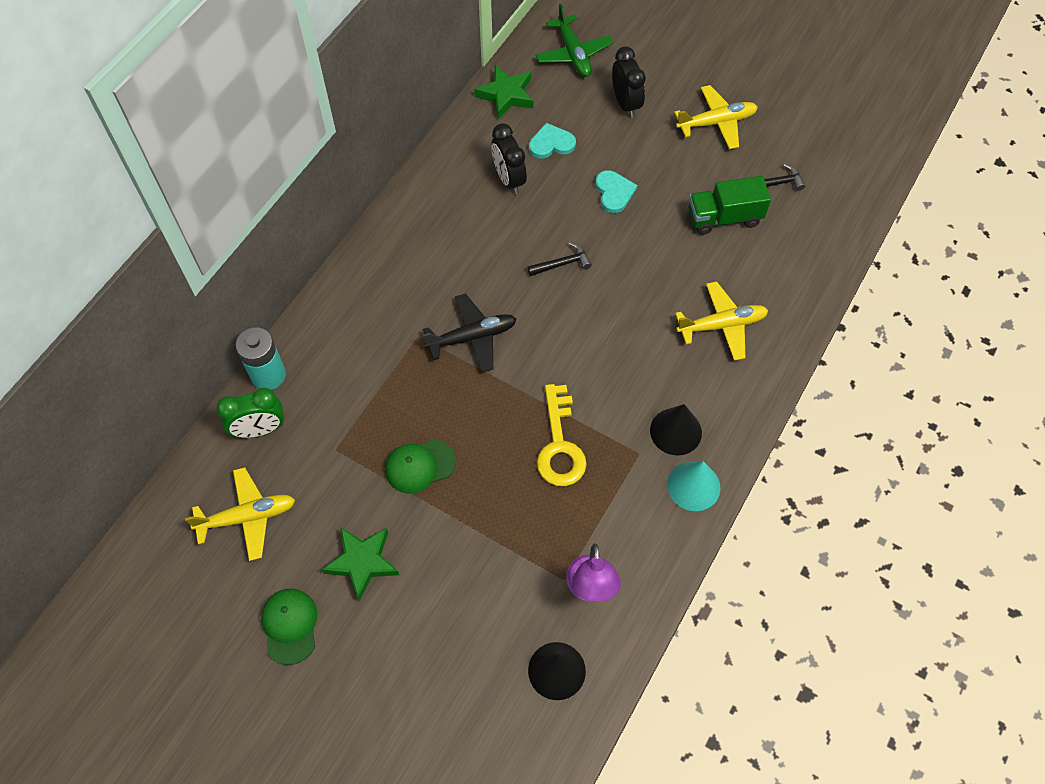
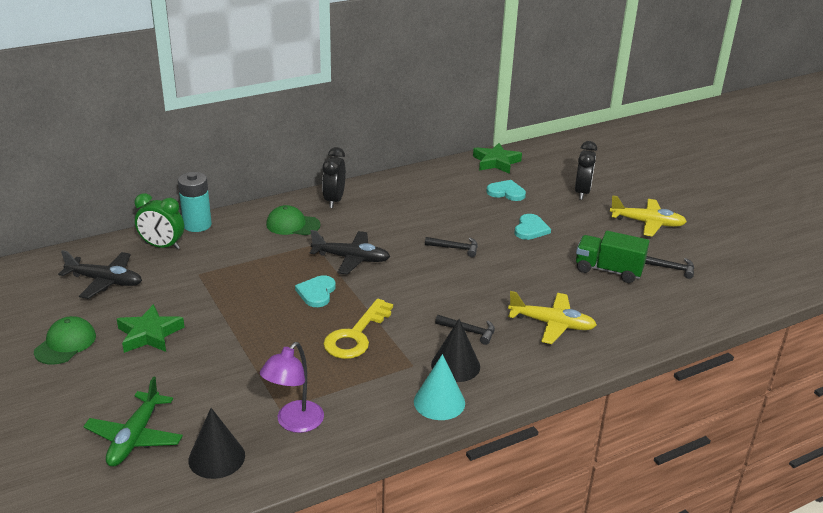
camera: 30 degrees right, 30 degrees down
(247, 517) = (105, 281): yellow plane -> black plane
(419, 466) = (243, 304): green cap -> green cap (292, 225)
(477, 407) = (317, 293): none -> turquoise heart
(509, 179) = (458, 198): black clock -> black clock (334, 200)
(573, 54) = (564, 160): green plane -> green plane (135, 437)
(656, 378) = (469, 331): none -> black hammer

